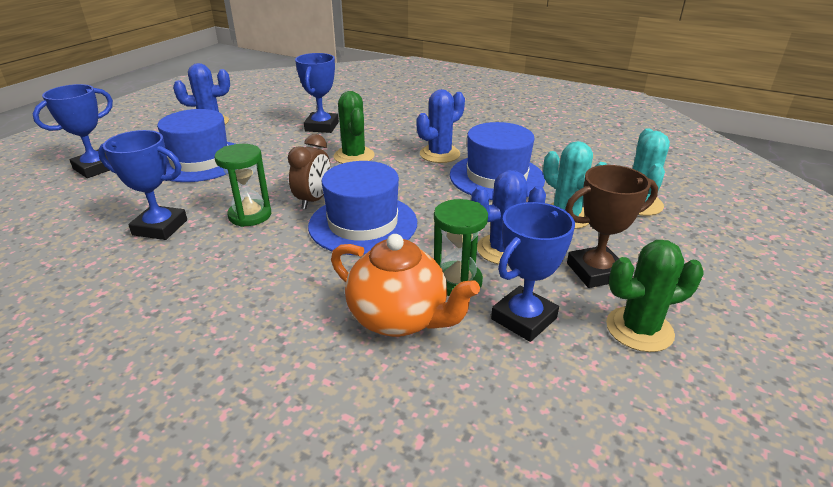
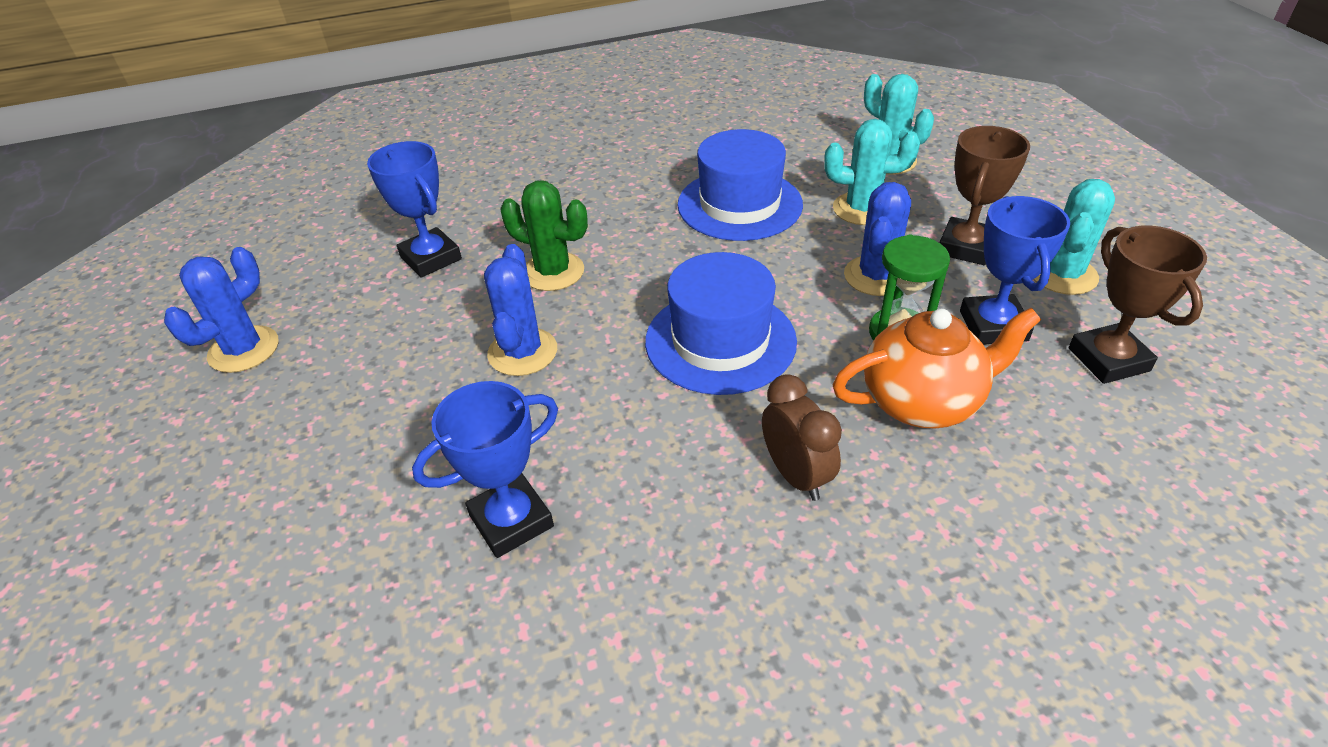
camera: 45 degrees left, 10 degrees up
(96, 168) = (209, 534): blue trophy -> none
(200, 161) = (363, 409): blue hat -> none
(250, 215) = (587, 422): green hourglass -> none
(313, 200) = (619, 353): brown clock -> brown clock (796, 475)
(439, 154) = (639, 212): blue cactus -> blue cactus (522, 352)
(567, 393) = (1108, 359): none -> brown trophy
(639, 329) = (1062, 274): green cactus -> turquoise cactus

